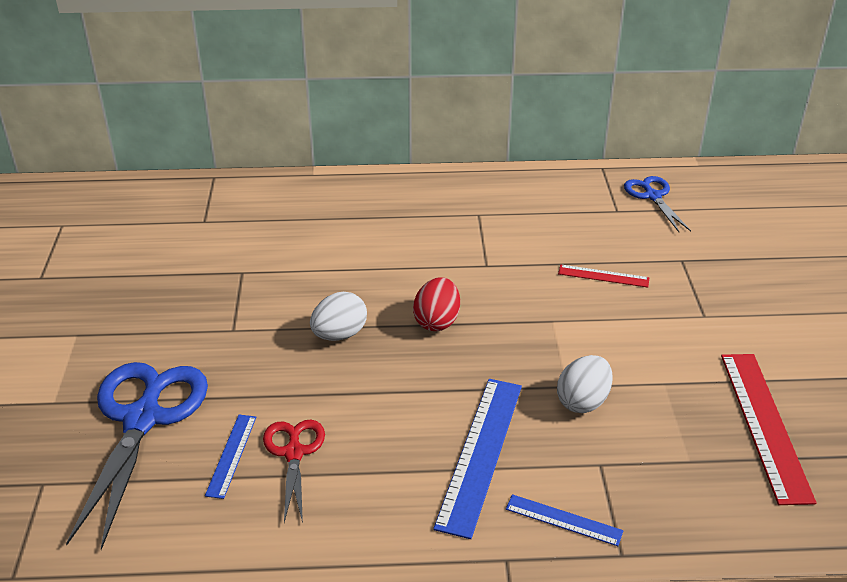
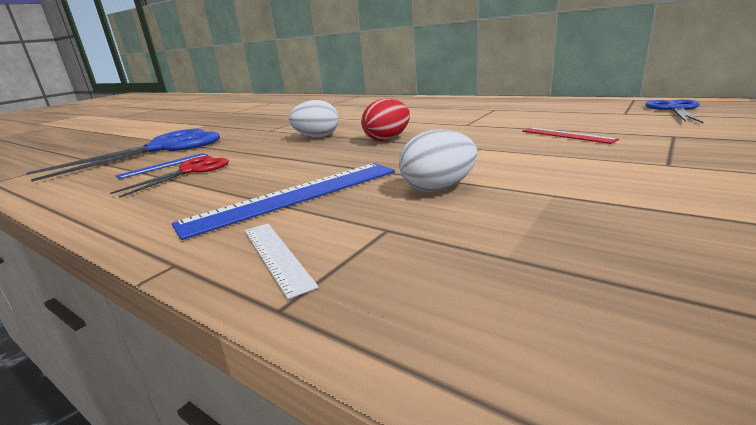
camera: 40 degrees right, 15 degrees down
(563, 520) = (276, 255): blue ruler -> white ruler
(764, 424) = (686, 255): red ruler -> none

